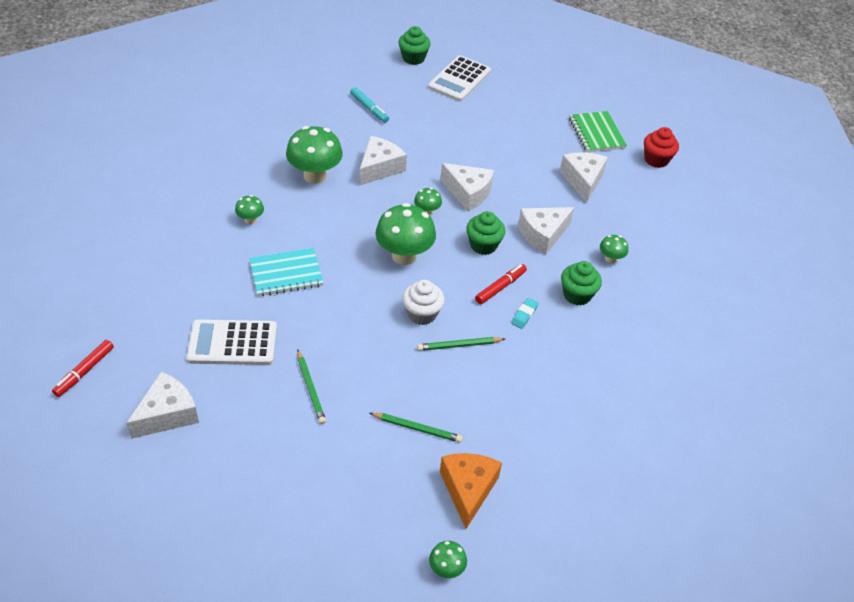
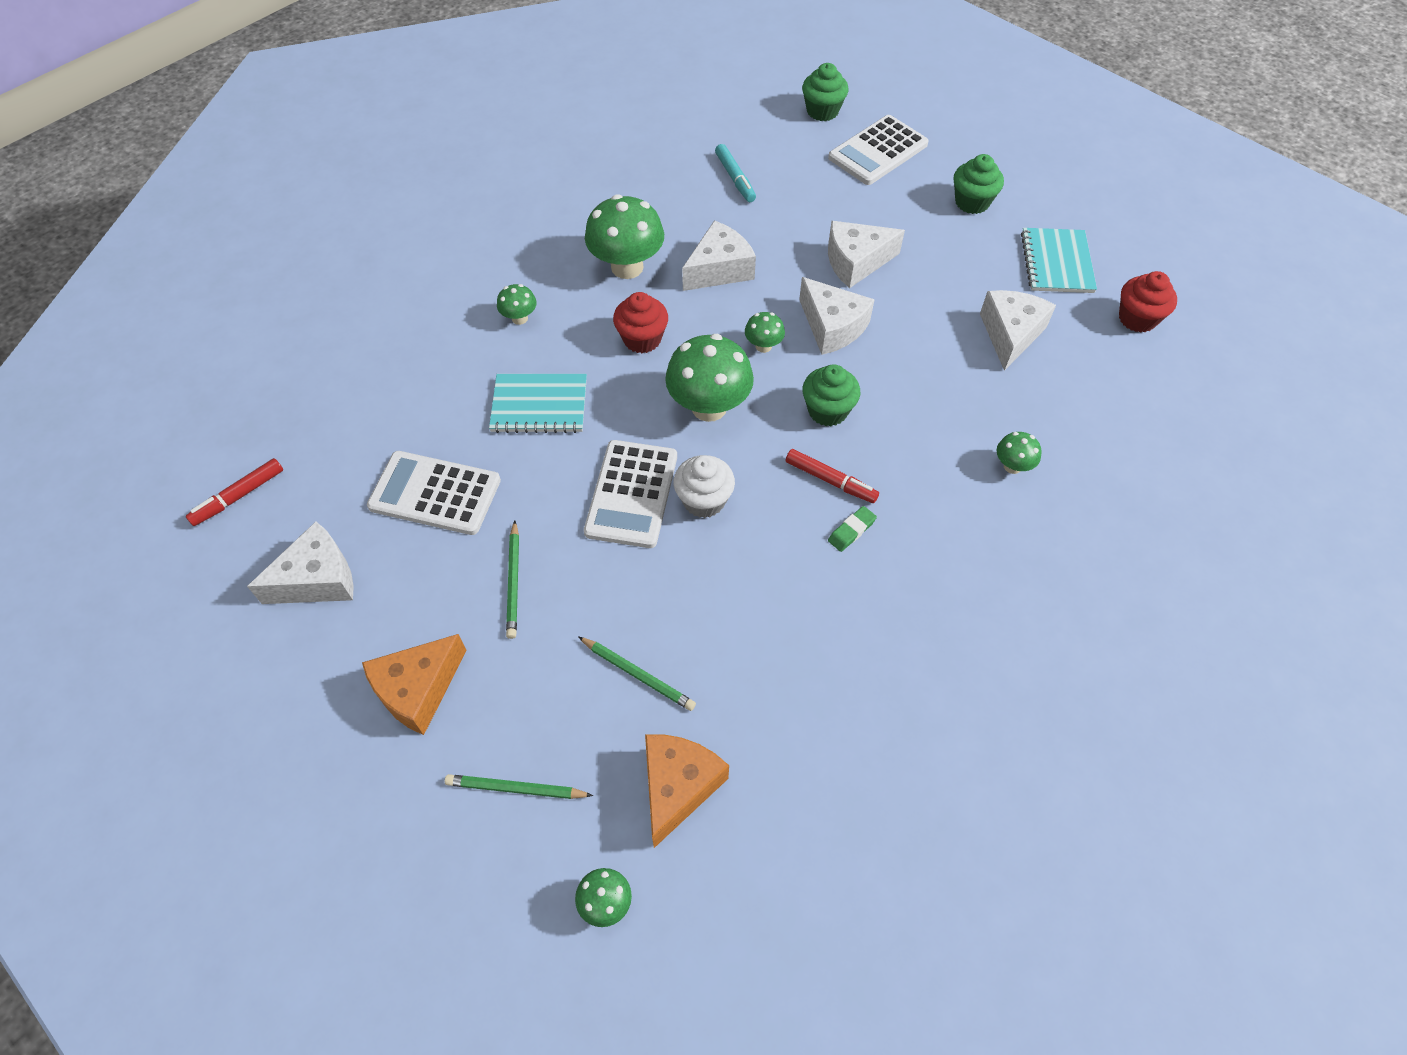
camera: 20 degrees right, 10 degrees up
(268, 469) = (418, 690): none -> orange cheese
(342, 220) = (642, 339): none -> red cupcake
(372, 319) = (632, 494): none -> white calculator
(459, 345) = (740, 559): green pencil -> green pencil (516, 789)
(500, 287) = (830, 480): red marker -> red marker turned 60 degrees clockwise
(524, 315) = (851, 531): turquoise eraser -> green eraser
(542, 235) = (920, 410): white cheese -> white cheese (856, 262)
(577, 295) = (941, 514): green cupcake -> green cupcake (972, 202)
(596, 133) = (1057, 263): green notebook -> turquoise notebook

